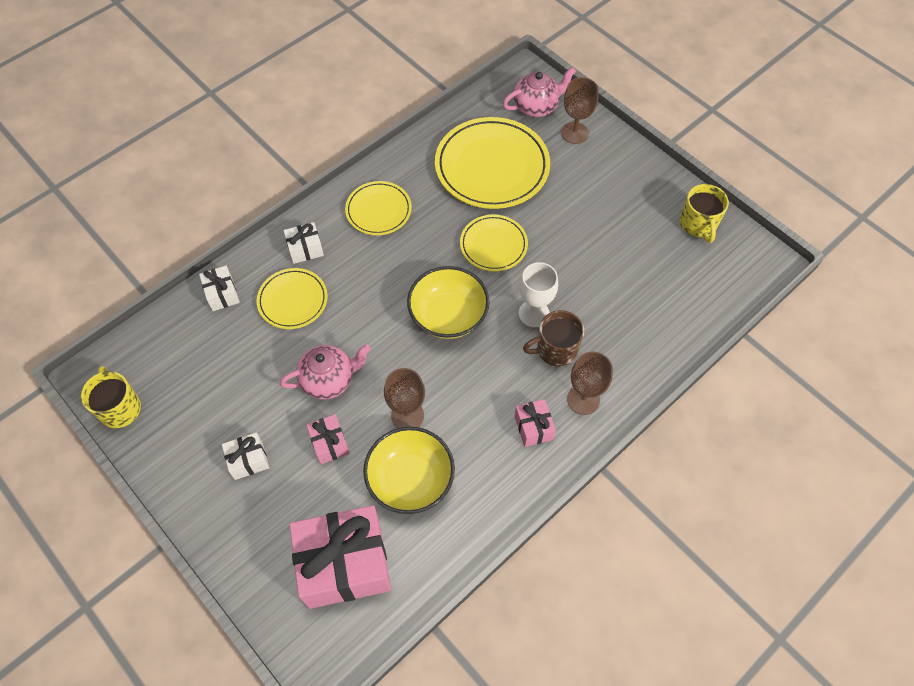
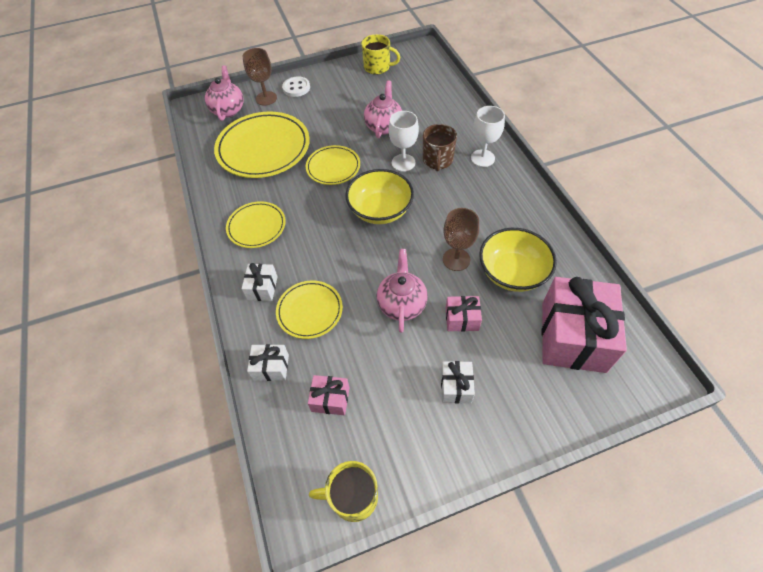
camera: 65 degrees left, 5 degrees down
(533, 427) = (494, 189): pink gift -> pink gift (330, 399)
(583, 399) = (482, 158): brown goblet -> white goblet
(587, 271) = (383, 126): none -> pink teapot
(609, 154) = (296, 88): none -> white button

